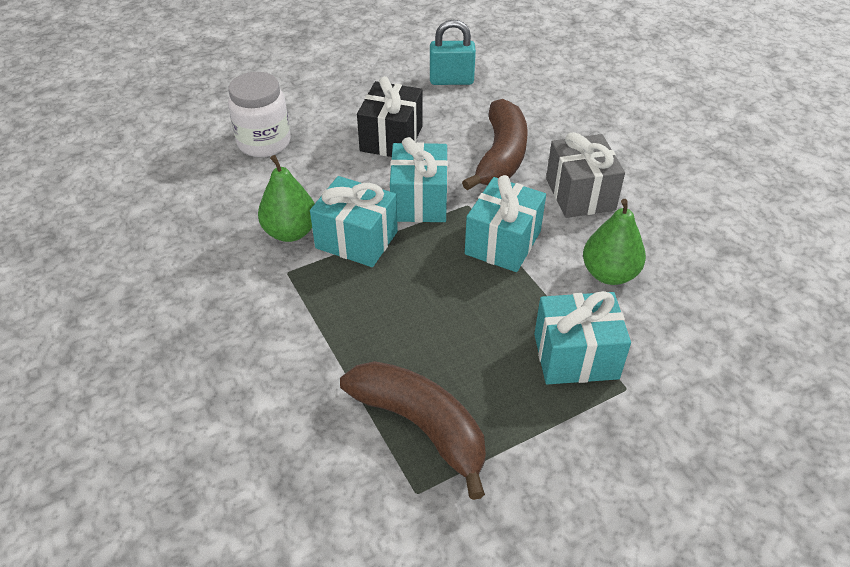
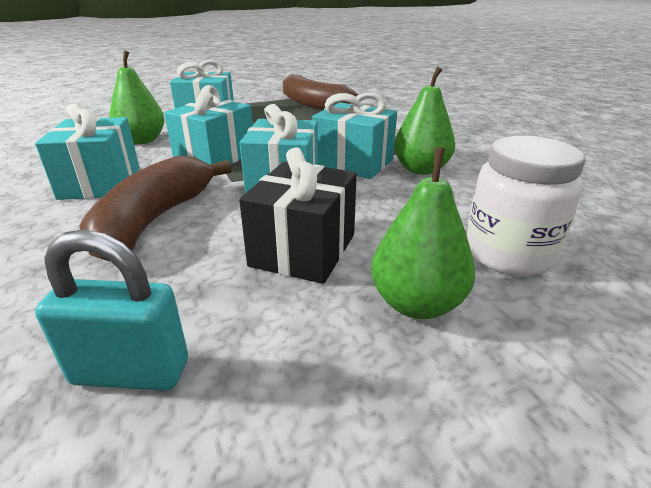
camera: 175 degrees left, 15 degrees down
(329, 111) = (417, 304): none -> green pear
(580, 194) = (101, 183): grey gift -> turquoise gift

